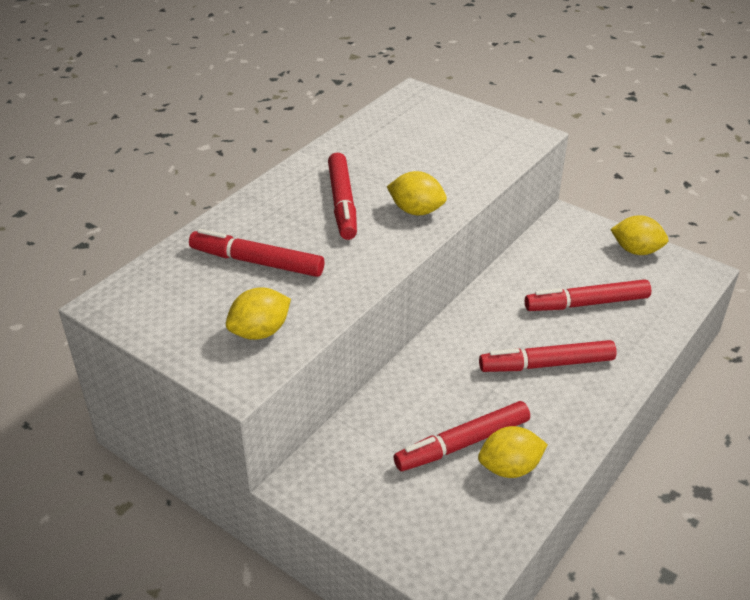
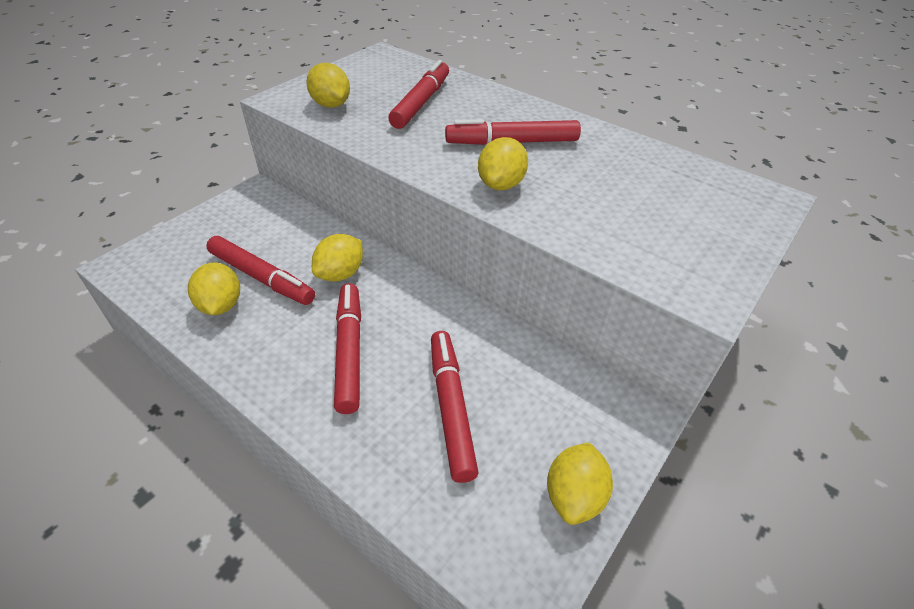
camera: 90 degrees right, 5 degrees up
(448, 382) = (340, 274): none -> yellow lemon
(462, 444) = (261, 277): red marker -> red marker turned 150 degrees clockwise

